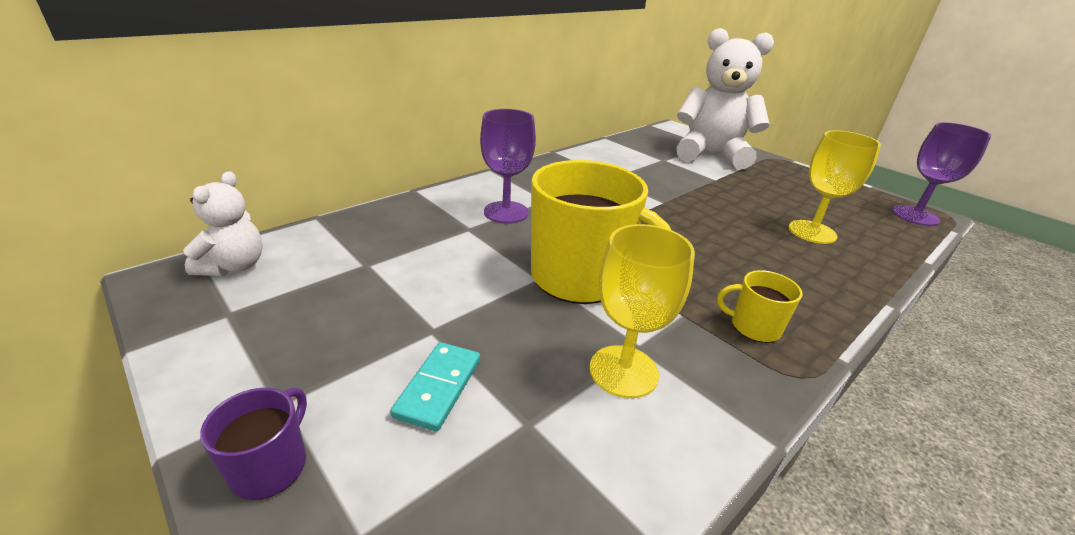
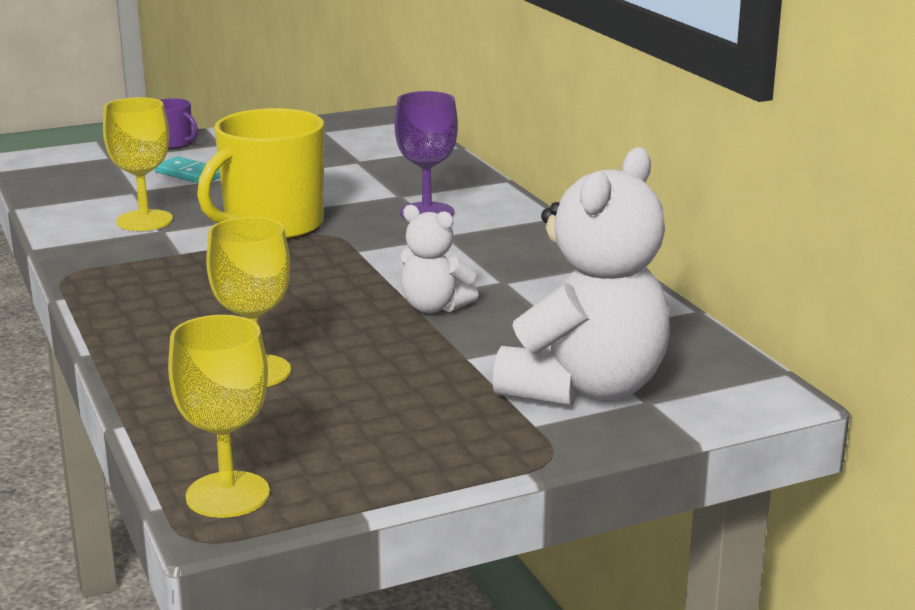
camera: 110 degrees right, 10 degrees down
(234, 266) = (385, 129): white teddy bear -> white teddy bear (434, 307)
(754, 327) = (134, 276): yellow mug -> none
(915, 216) = (228, 495): purple goblet -> yellow goblet

